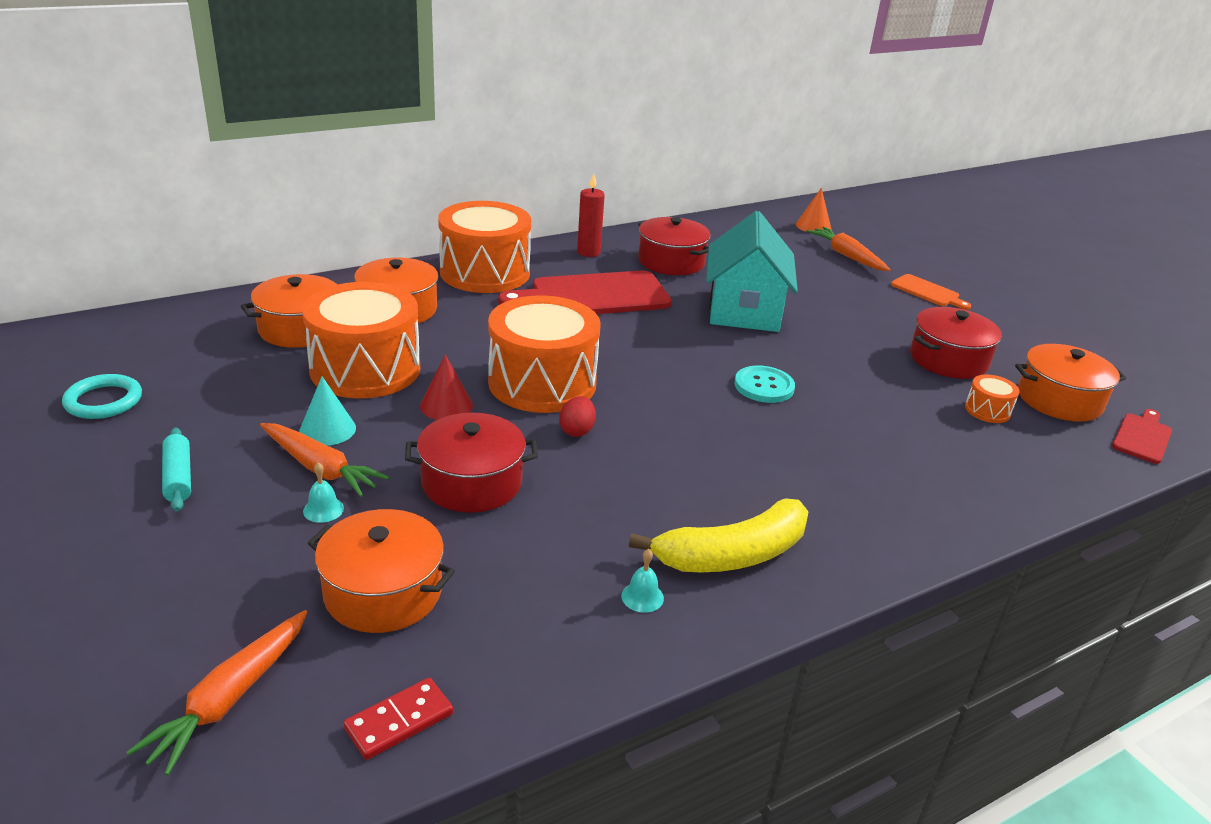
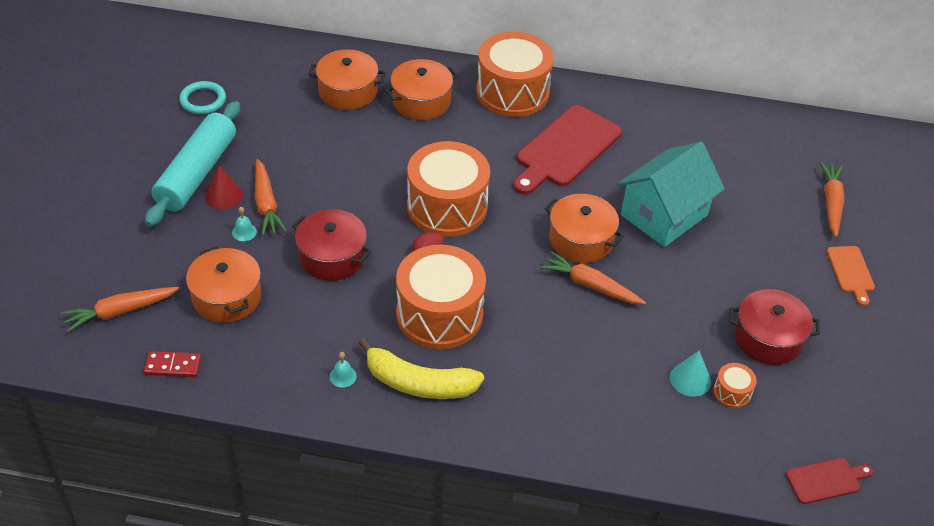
camera: 40 degrees right, 15 degrees up
(178, 477) = (196, 173): turquoise rolling pin -> turquoise rolling pin, size x2.21
(327, 429) = (293, 179): turquoise cone -> turquoise cone (690, 379)
(365, 369) = (354, 143): orange drum -> orange drum (439, 314)
(446, 406) = (372, 195): red cone -> red cone (224, 196)
(588, 252) = (611, 104): red candle -> none
(594, 296) = (566, 149): red cutting board -> red cutting board turned 75 degrees counterclockwise
(671, 261) = (666, 142): red pot -> none
(764, 386) = (590, 285): turquoise button -> orange carrot
(813, 226) = (847, 158): orange cone -> none
(1059, 400) = (806, 417): orange pot -> orange pot (580, 240)

